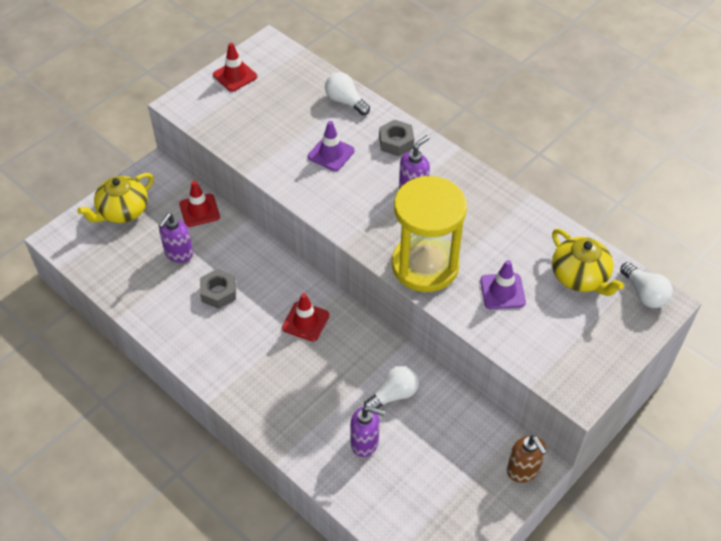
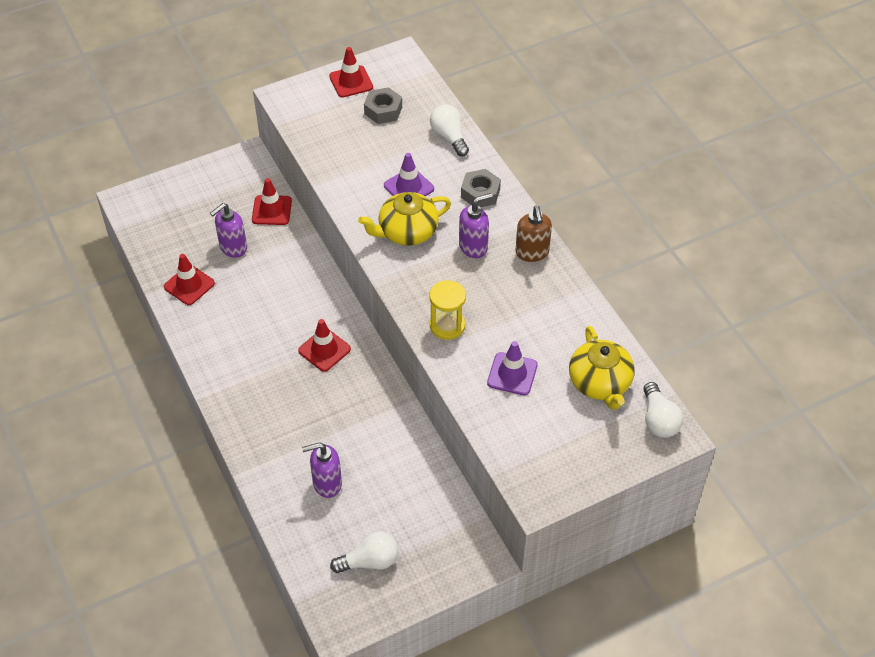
camera: 20 degrees right, 0 degrees up
(122, 211) = (198, 190): yellow teapot -> yellow teapot (407, 232)
(153, 299) = (189, 285): none -> red traffic cone
(218, 292) = (254, 297): grey nut -> grey nut (383, 110)
(365, 443) = (327, 483): purple soap dispenser -> purple soap dispenser turned 135 degrees clockwise
(394, 394) = (377, 447): white light bulb -> white light bulb (370, 561)
(425, 265) = (447, 325): yellow hourglass -> yellow hourglass, size x0.50
(523, 470) = (469, 559): brown soap dispenser -> brown soap dispenser (532, 253)

